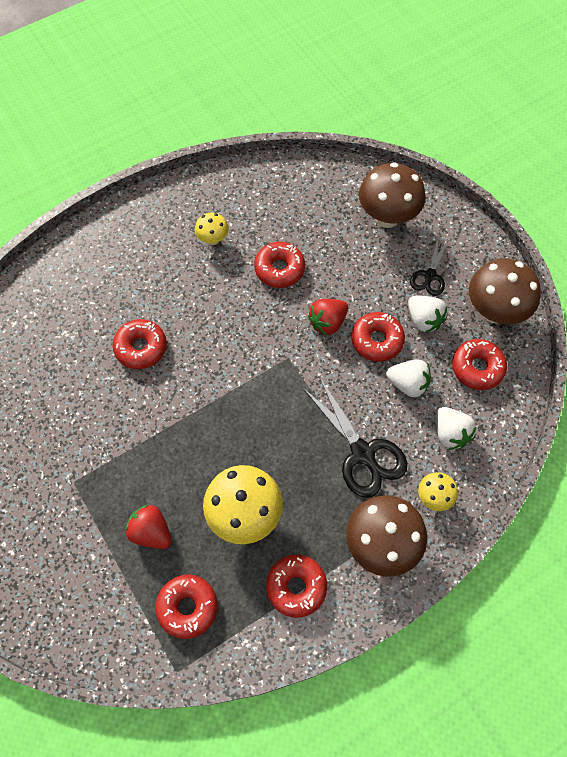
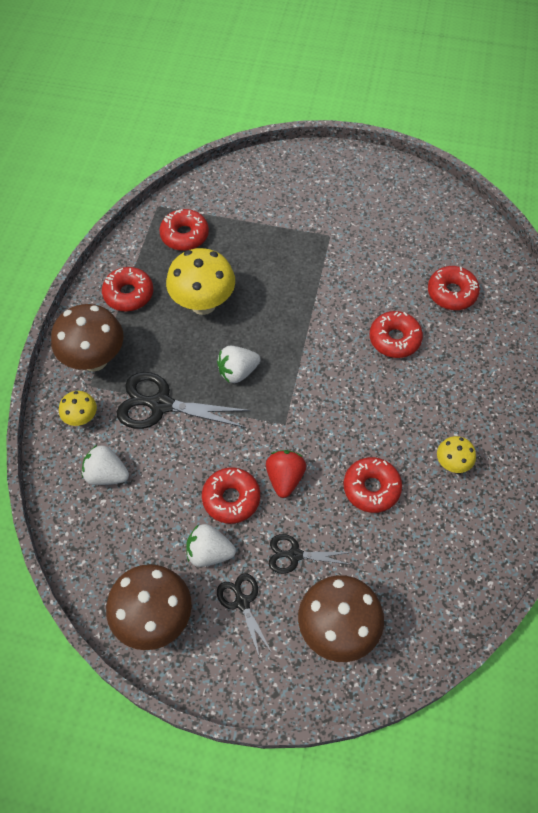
camera: 135 degrees right, 5 degrees down
(151, 532) = (250, 250): red strawberry -> none
(370, 273) = (295, 555): none -> black scissors
(408, 384) = (173, 484): white strawberry -> white strawberry (237, 372)
(477, 368) = (127, 549): red donut -> red donut (451, 293)

